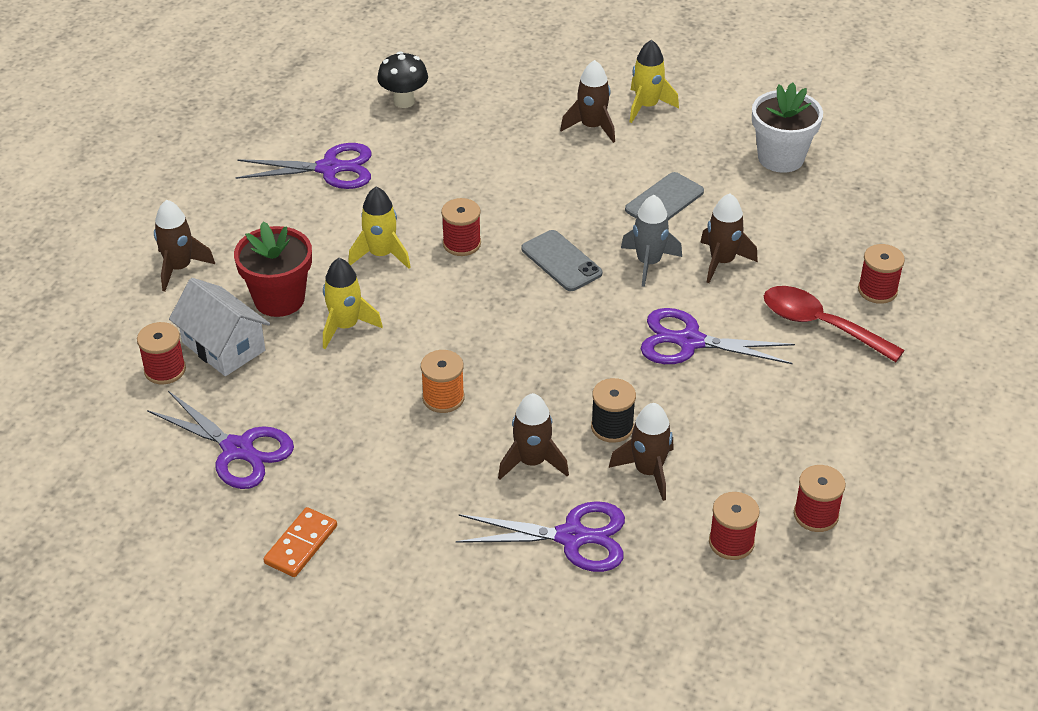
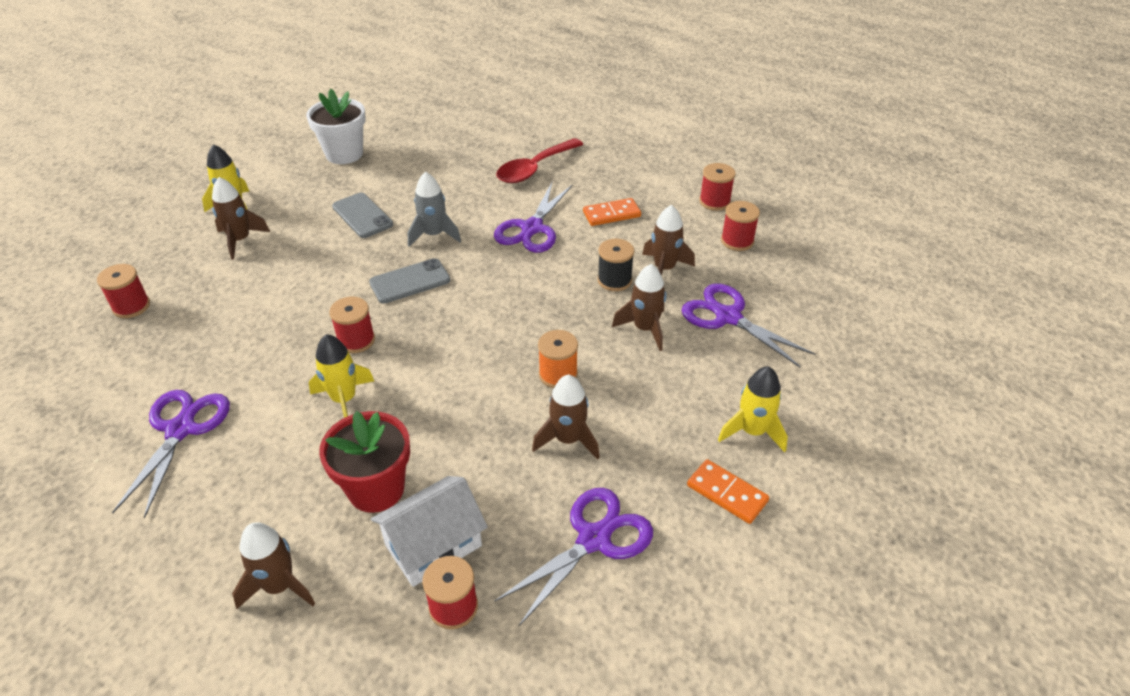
camera: 80 degrees left, 0 degrees up
(345, 326) = (439, 436): yellow rocket -> yellow rocket (752, 431)
(404, 101) = (107, 359): black mushroom -> none
(572, 537) = (728, 317): purple scissors -> purple scissors turned 60 degrees counterclockwise
(722, 262) = (449, 199): brown rocket -> brown rocket (568, 439)
(745, 411) = (611, 214): none -> orange domino
(877, 290) = (508, 140): red spool -> red spool (131, 306)

